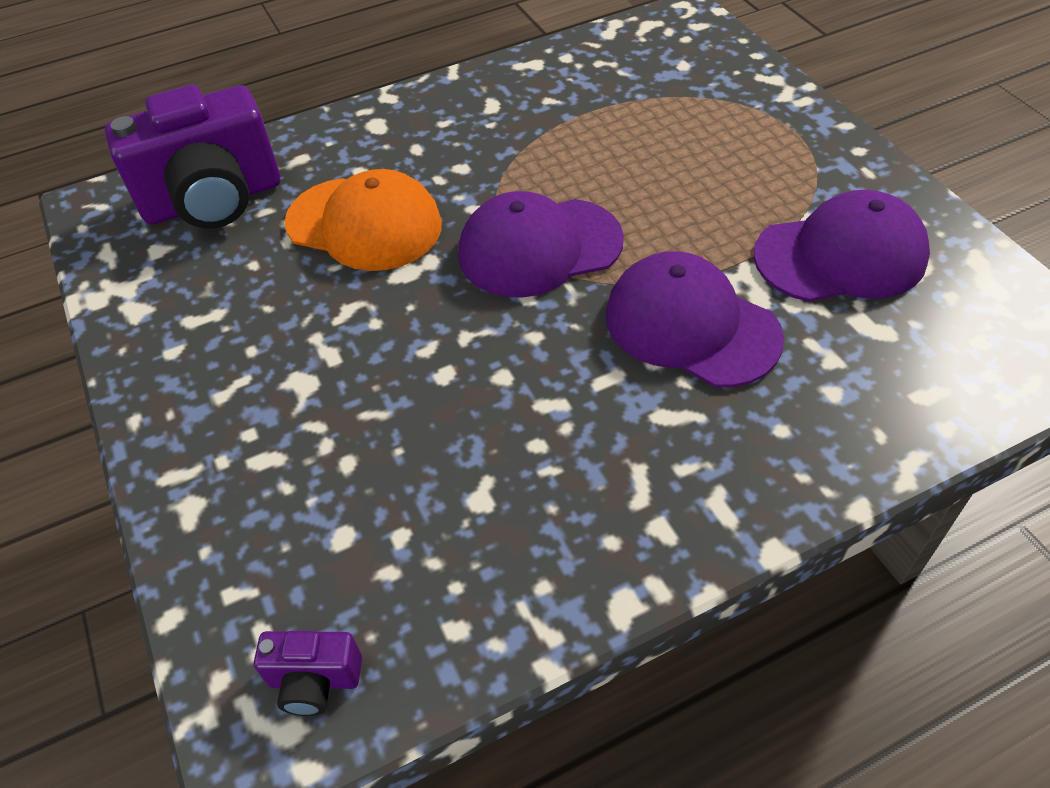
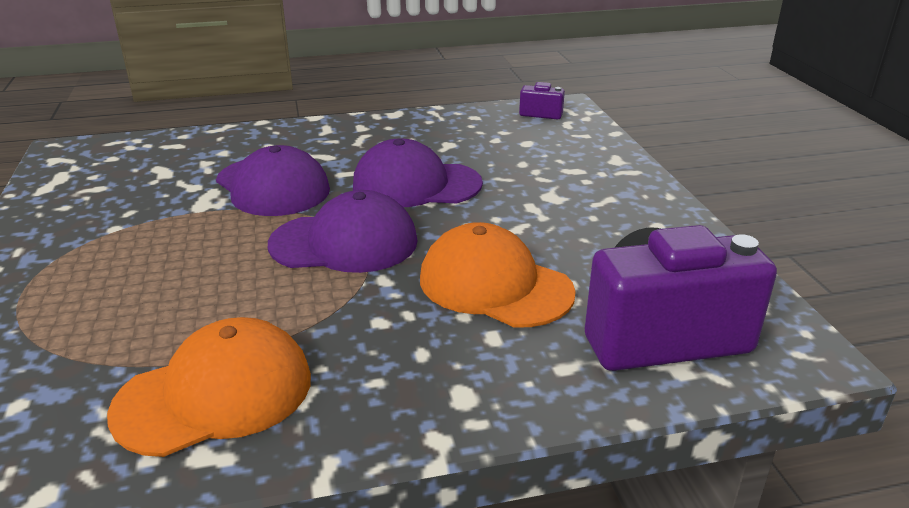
camera: 170 degrees left, 20 degrees down
(555, 94) = (215, 394): none -> orange cap
(840, 256) = (127, 204): purple cap -> purple cap (416, 184)

